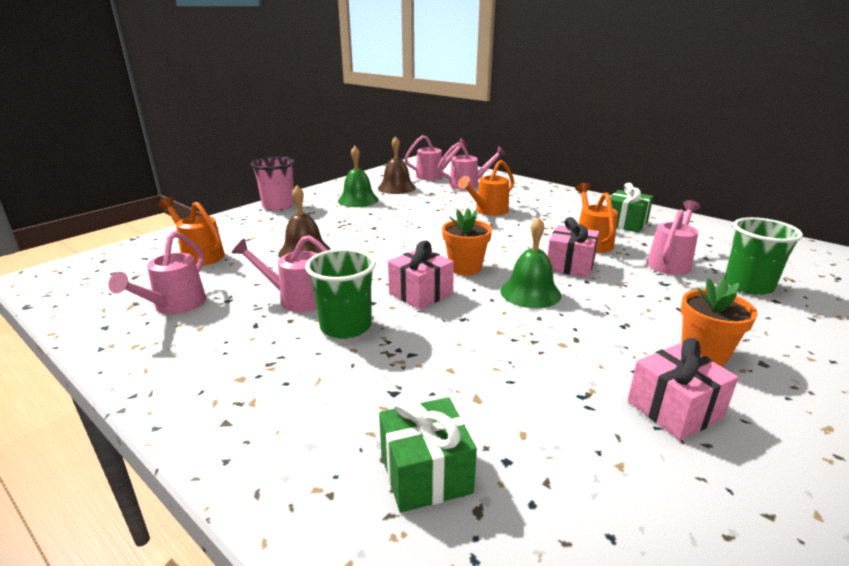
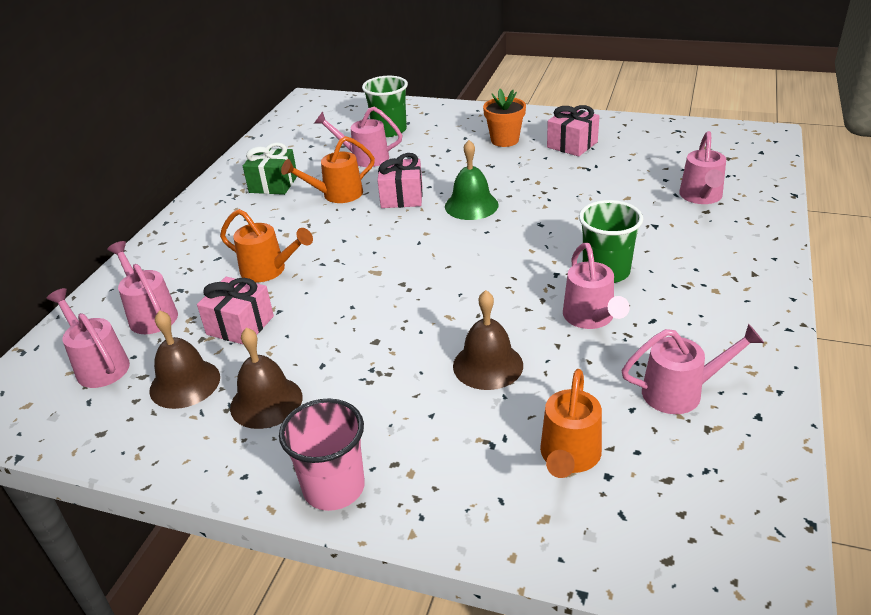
camera: 110 degrees left, 10 degrees up
(358, 200) = (266, 402): green bell -> brown bell
(420, 293) = (518, 254): pink gift -> pink gift (240, 325)
(425, 473) = (701, 197): green gift -> pink watering can
(465, 268) = (447, 246): orange flower pot -> none

